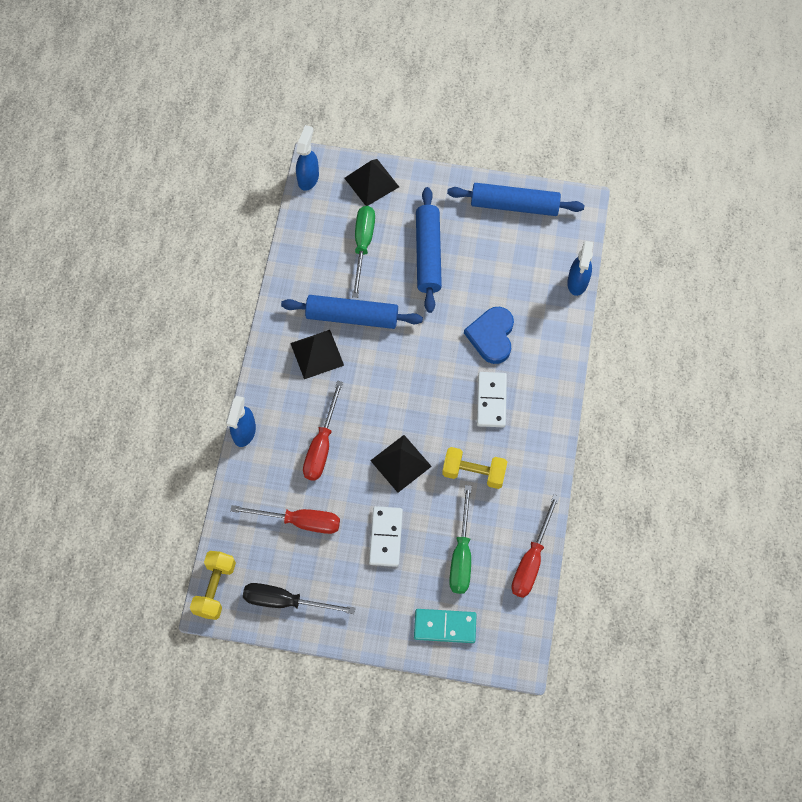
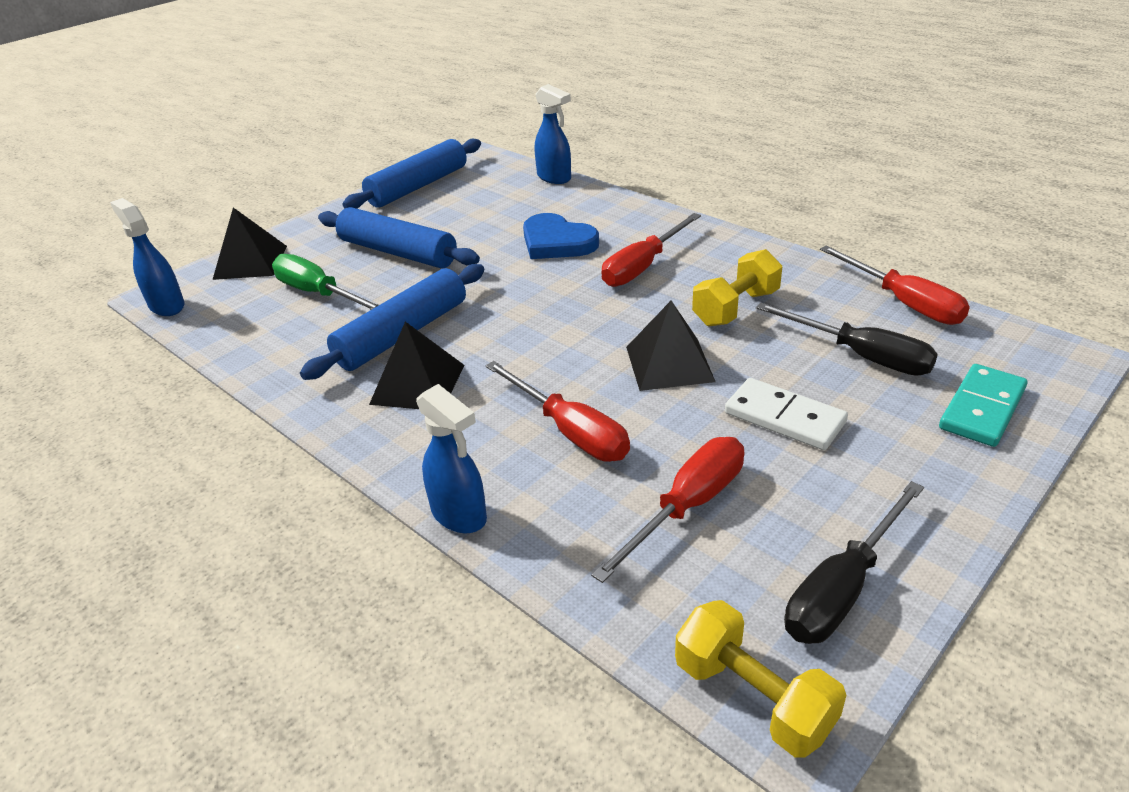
camera: 55 degrees left, 30 degrees down
(461, 554) = (860, 355): green screwdriver -> black screwdriver
(491, 400) = (643, 266): white domino -> red screwdriver

